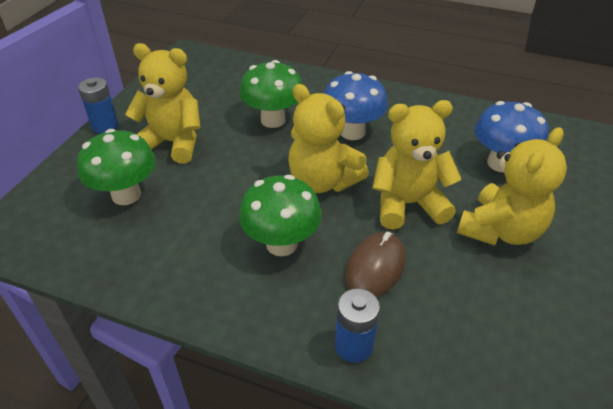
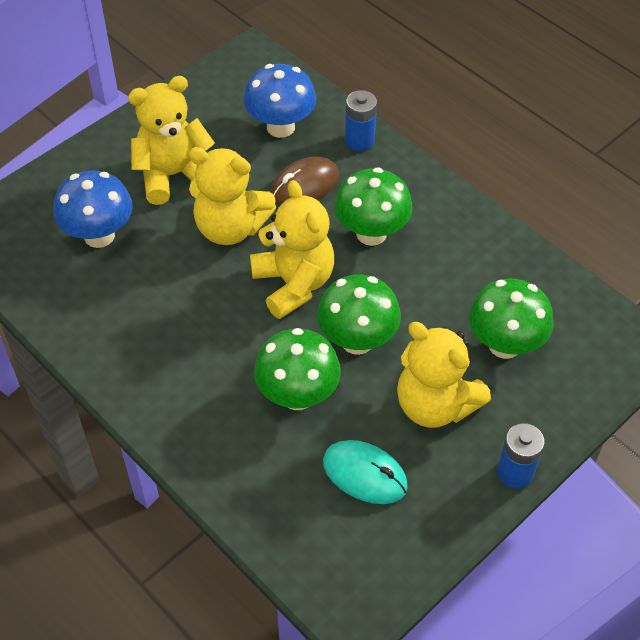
camera: 155 degrees left, 10 degrees up
(207, 99) = (364, 474): none -> turquoise mouse
(249, 161) = (357, 341): none -> green mushroom
(352, 132) = (216, 337): blue mushroom -> blue mushroom (280, 127)

